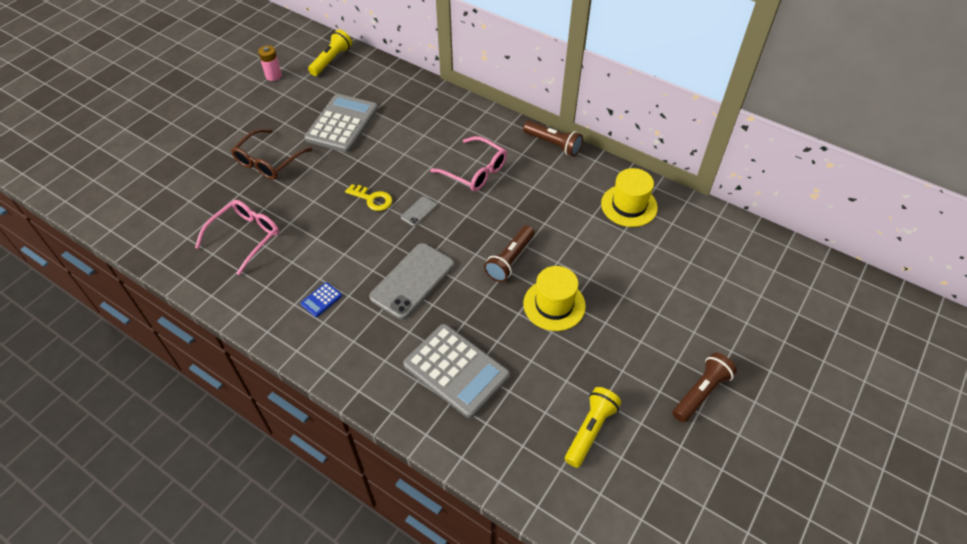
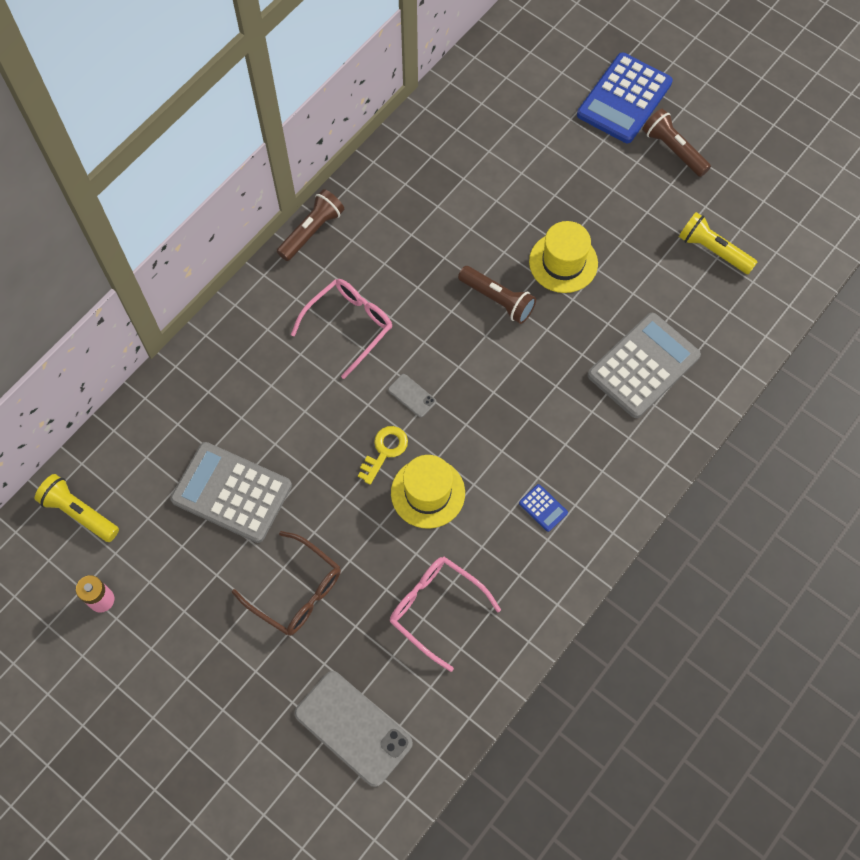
camera: 85 degrees left, 15 degrees up
(412, 281) = (521, 406): grey phone -> grey phone (353, 728)
(629, 205) = (426, 166): yellow hat -> yellow hat (428, 493)
(748, 348) = (624, 99): none -> blue calculator

